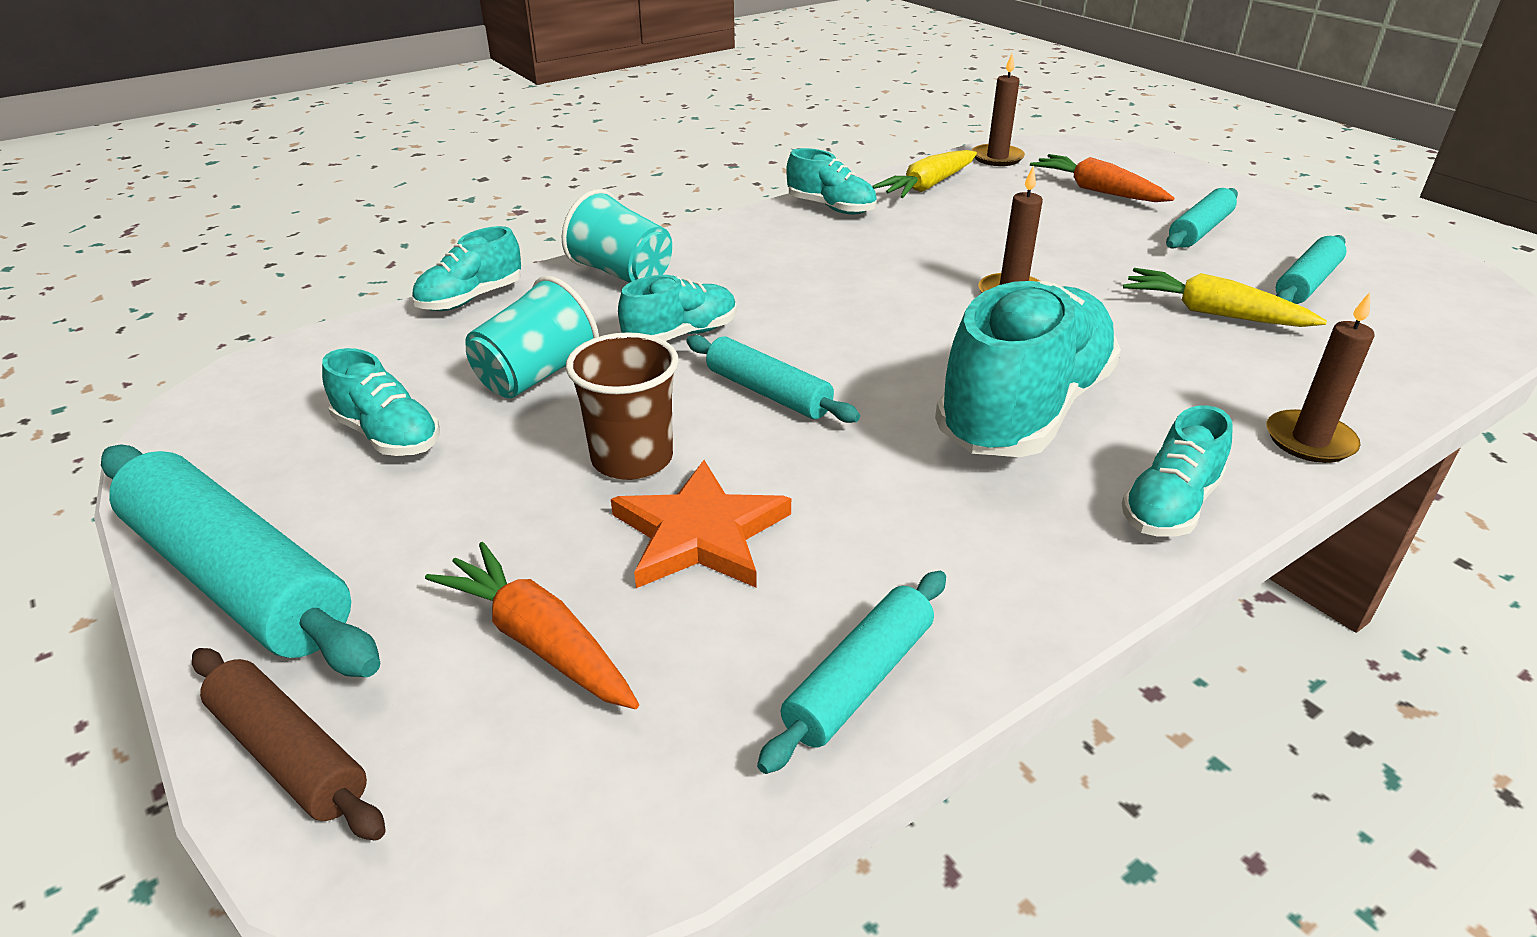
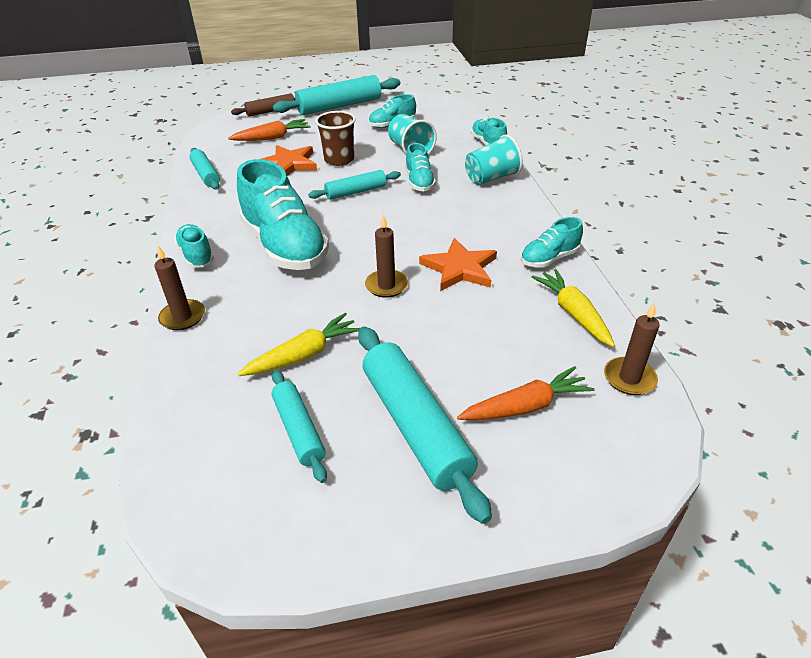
camera: 115 degrees right, 5 degrees up
(913, 254) = (460, 268): none -> orange star
(1199, 230) = (416, 425): turquoise rolling pin -> turquoise rolling pin, size x1.74

